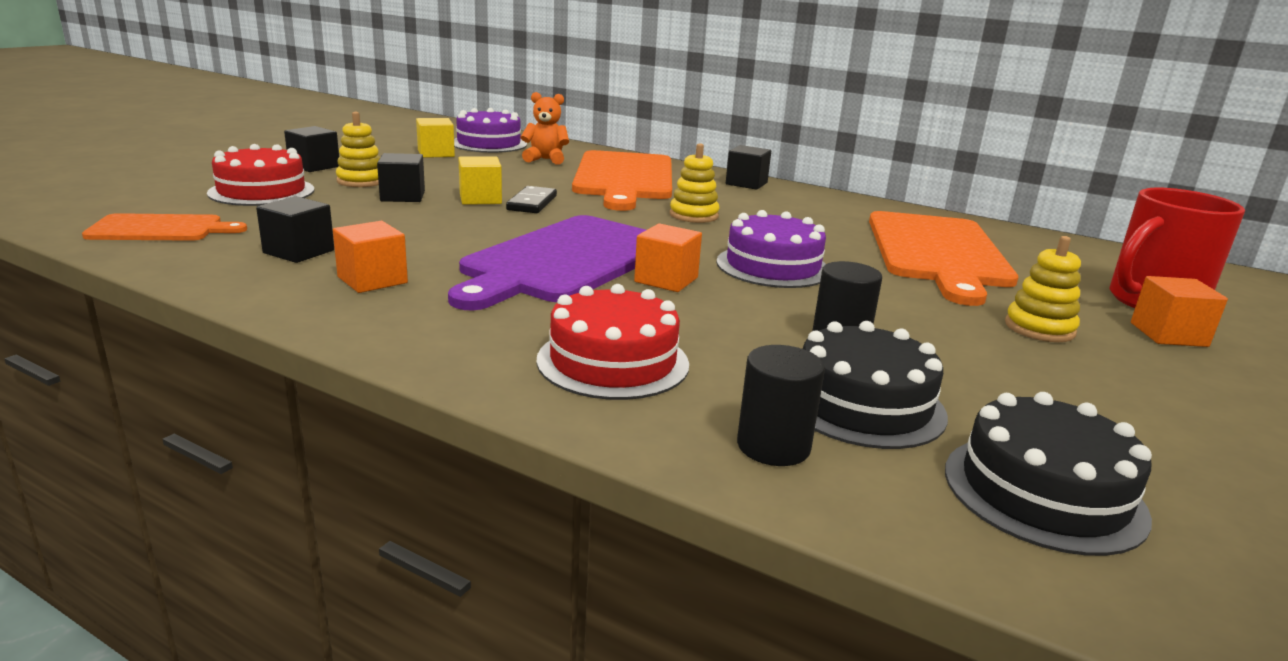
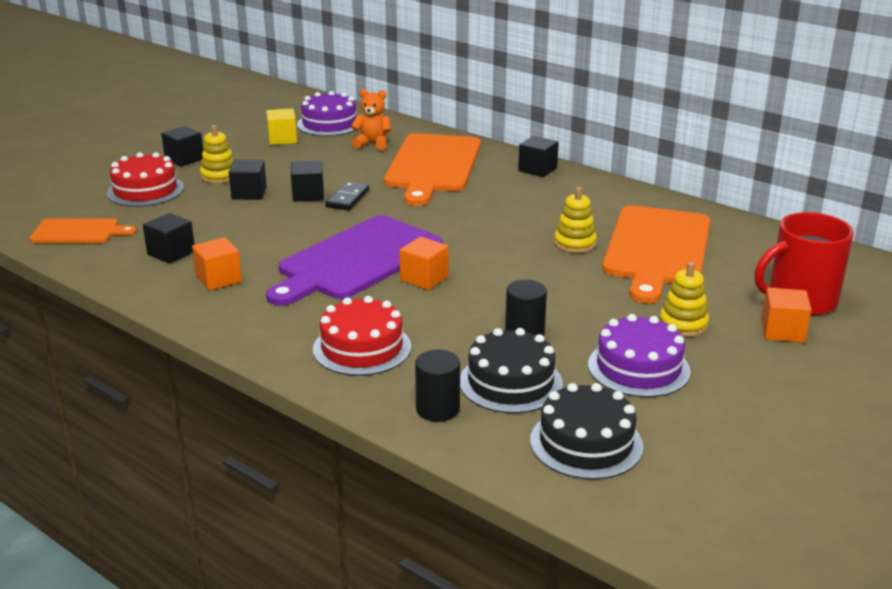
camera: 10 degrees right, 5 degrees up
(480, 199) = (308, 195): yellow cube -> black cube
(693, 215) = (474, 210): yellow stacking toy -> yellow stacking toy (575, 244)
(773, 266) = (512, 265): purple cake -> purple cake (638, 368)

